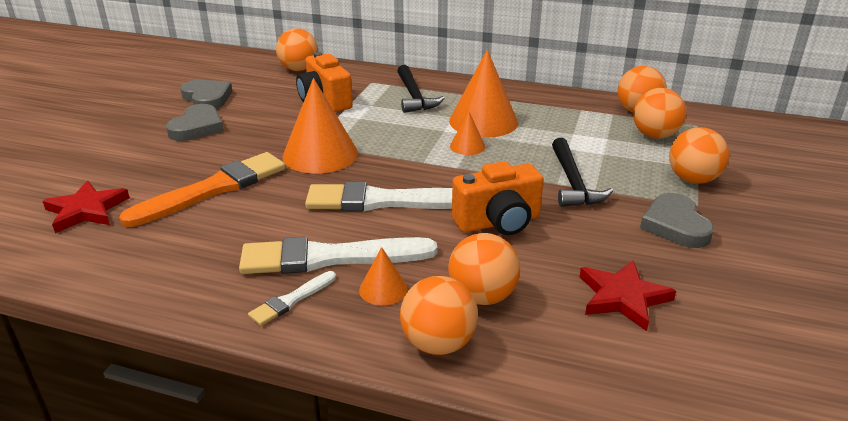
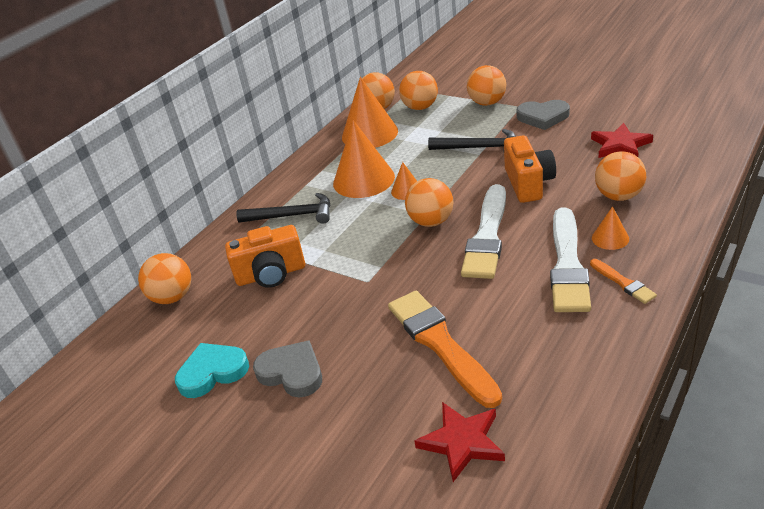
camera: 70 degrees left, 5 degrees up
(207, 98) = (212, 372): grey heart -> turquoise heart
(291, 300) = (623, 283): white brush -> orange brush
(320, 154) = (392, 274): orange cone -> orange cone (369, 134)
(438, 343) = (669, 216): orange ball -> orange ball (431, 221)

